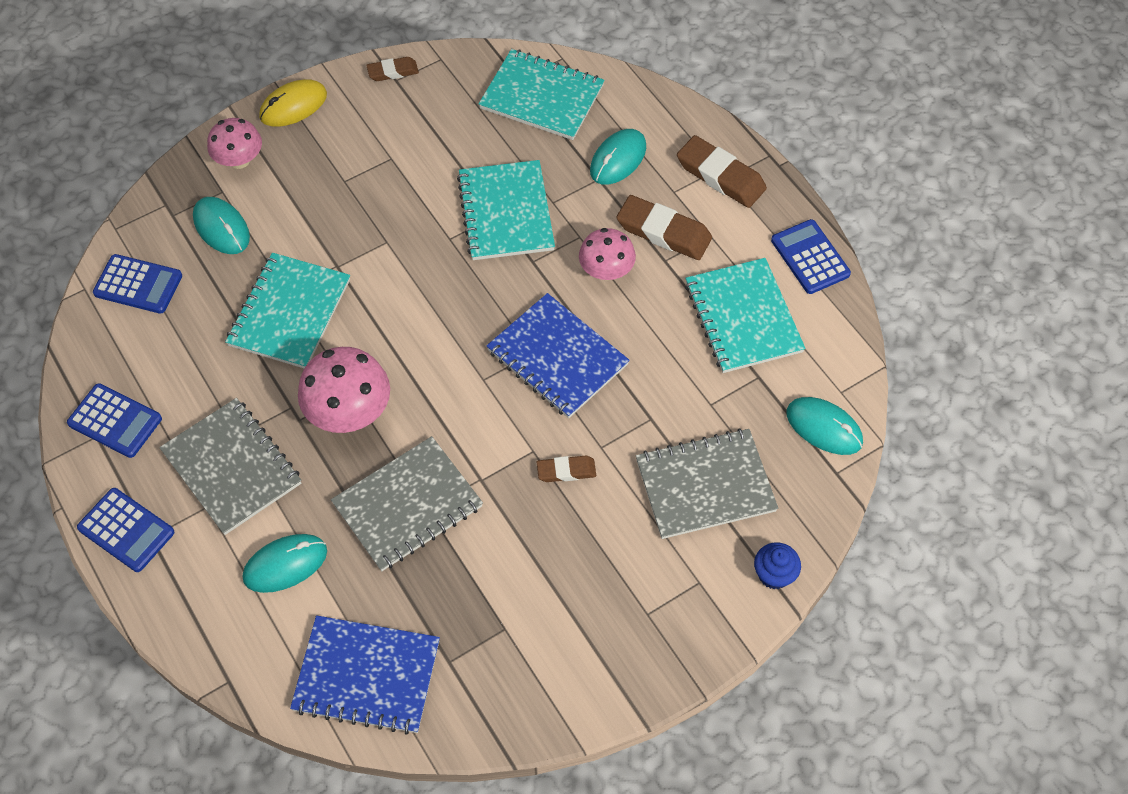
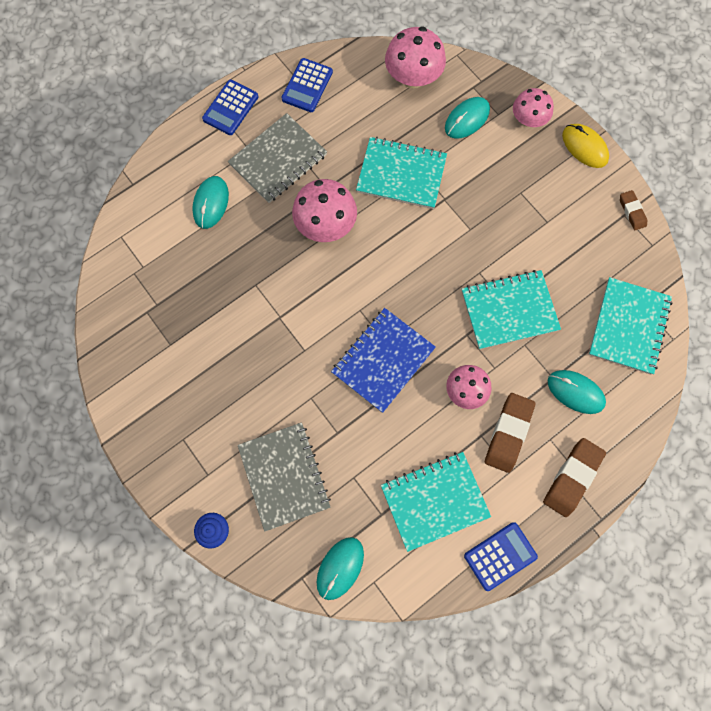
camera: 85 degrees right, 15 degrees up
(138, 284) = (413, 77): blue calculator -> pink mushroom
(285, 564) = (211, 203): turquoise mouse -> turquoise mouse turned 45 degrees clockwise
(366, 676) = (136, 263): blue notebook -> none
(408, 505) = (256, 272): grey notebook -> none
(566, 471) = (289, 375): brown eraser -> none

